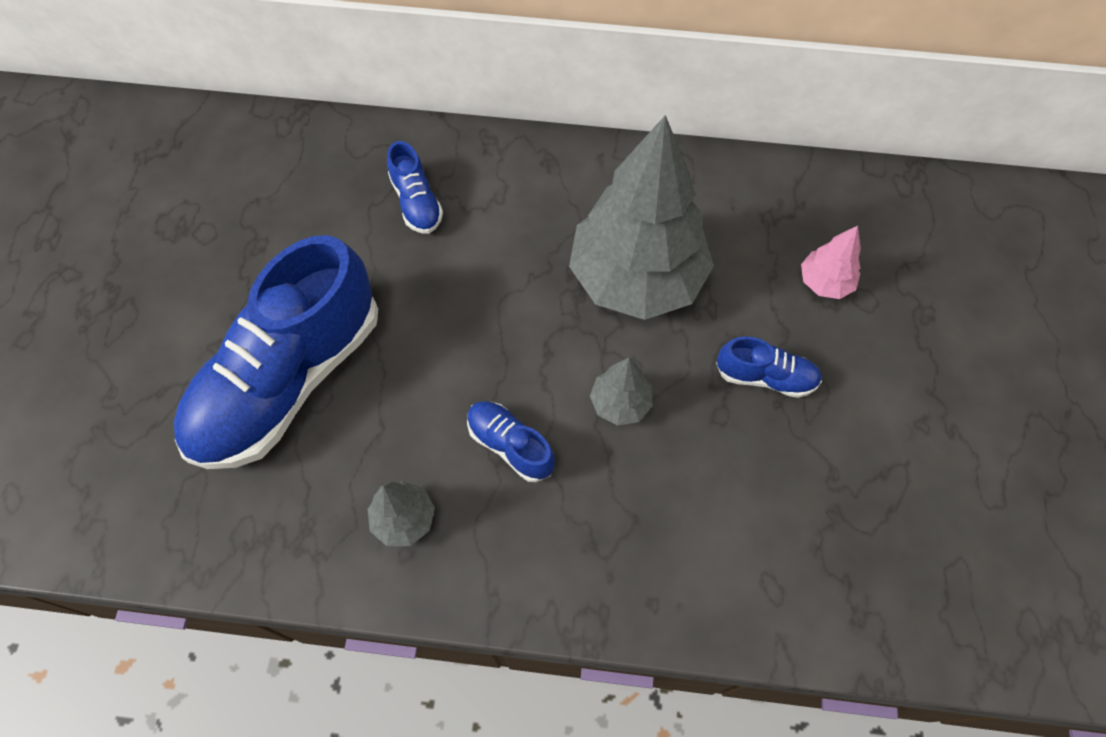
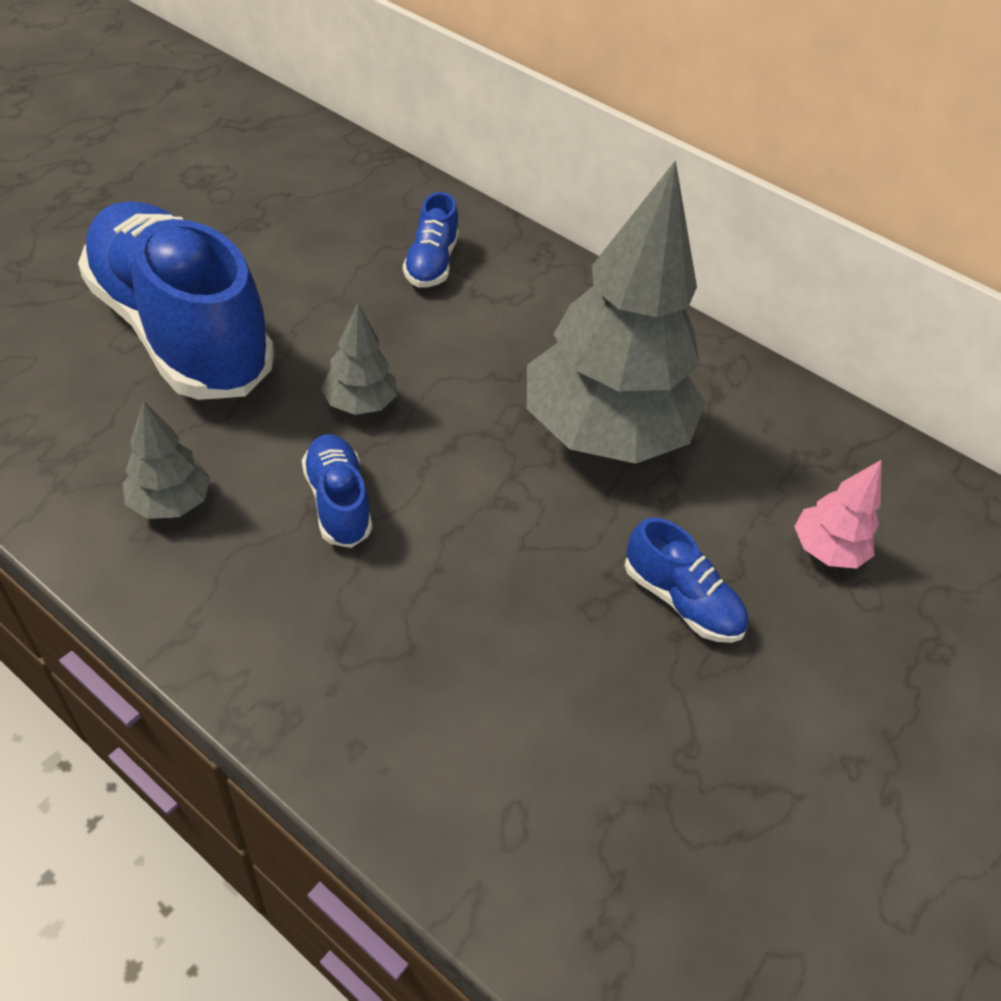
camera: 25 degrees right, 15 degrees down
(289, 380) = (180, 332): blue shoe -> blue shoe turned 75 degrees clockwise
(620, 403) = (489, 531): grey tree -> grey tree (360, 404)

